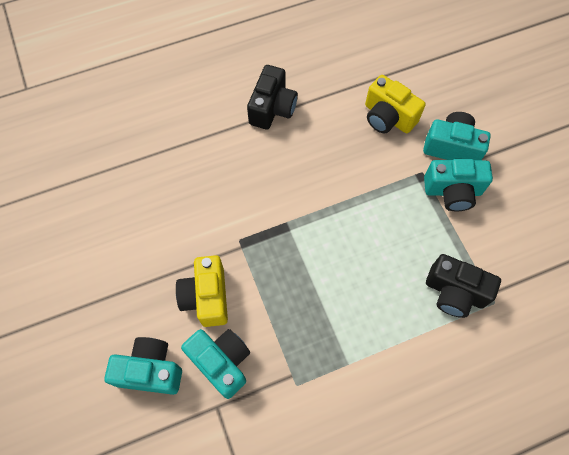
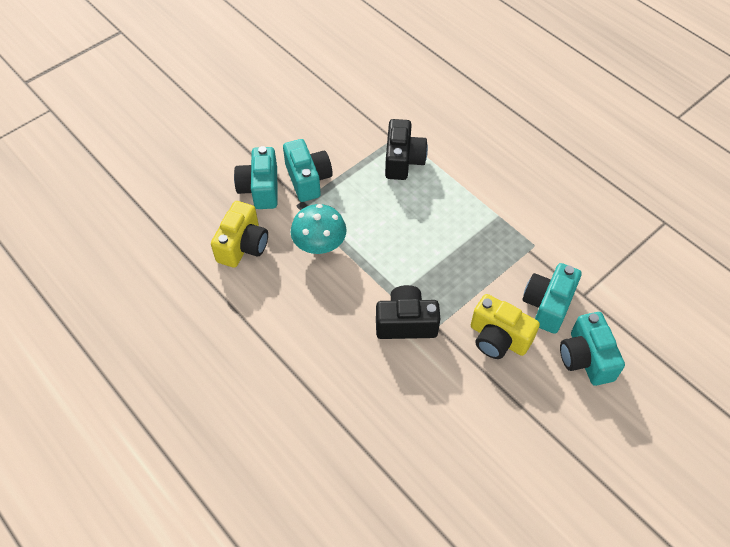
camera: 110 degrees left, 10 degrees down
(206, 297) = (498, 338): yellow camera -> yellow camera turned 60 degrees clockwise
(272, 108) = (266, 353): black camera -> black camera (406, 323)
(369, 178) = (319, 244): none -> turquoise mushroom

